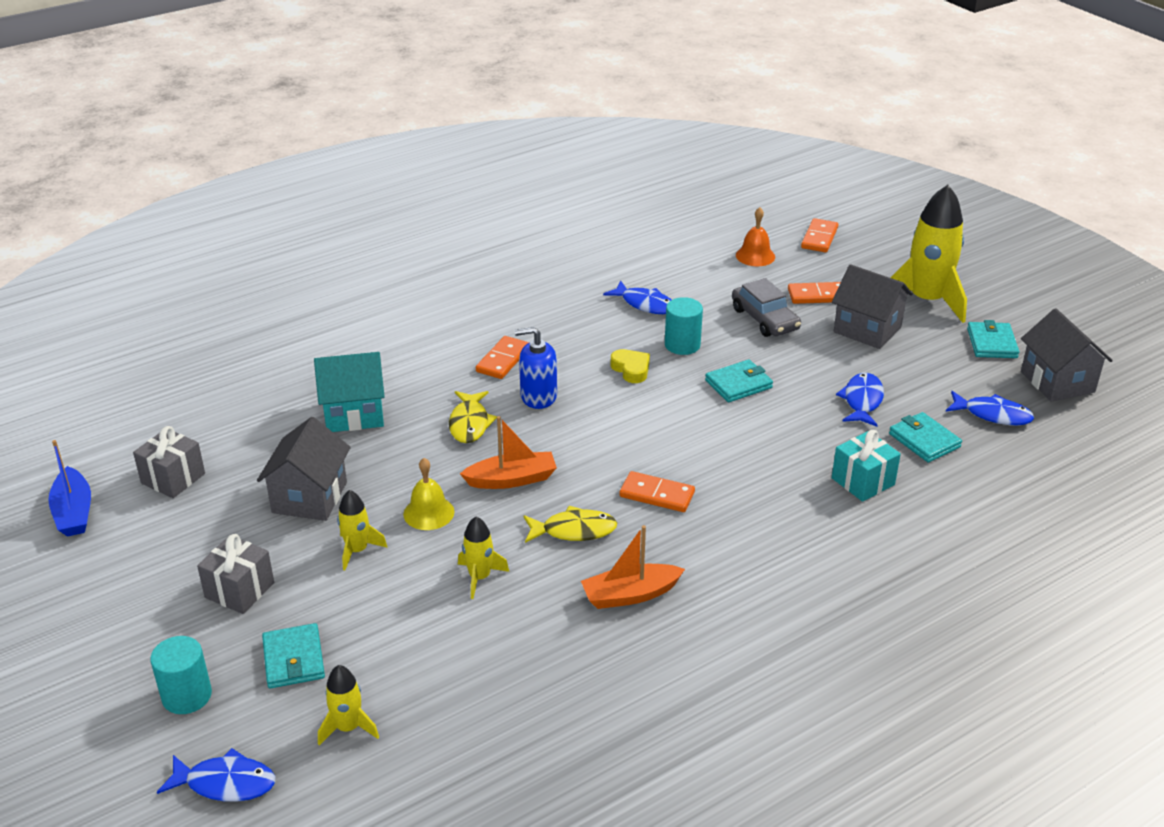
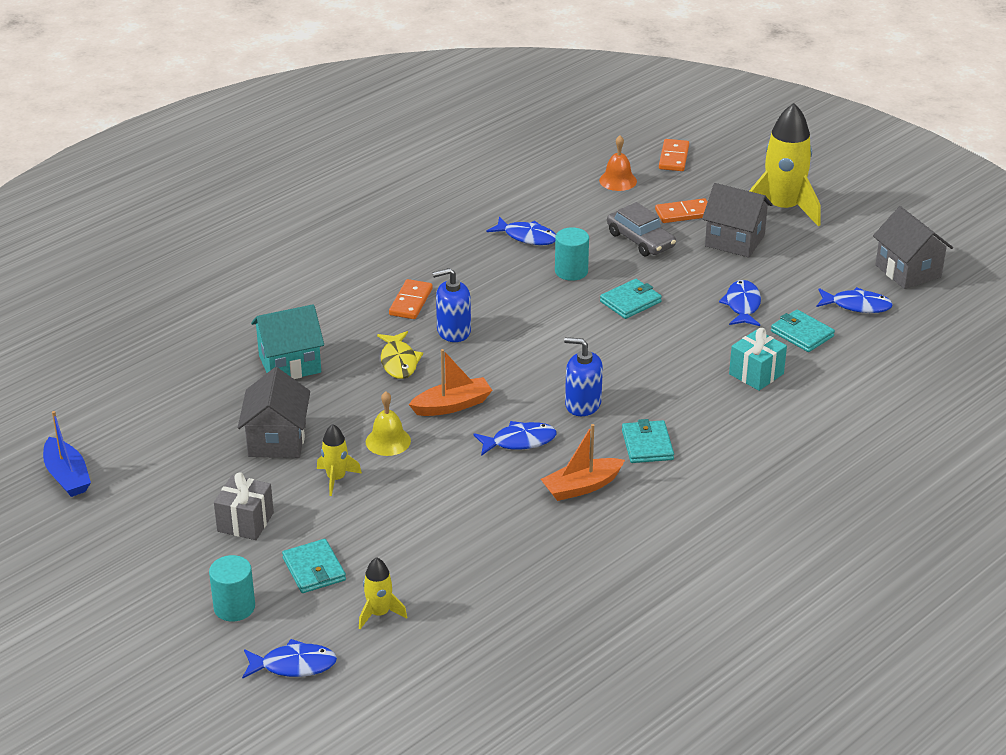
camera: 10 degrees left, 0 degrees up
(173, 478) = (145, 438): grey gift -> none
(479, 577) = (450, 488): yellow rocket -> none
(574, 530) = (519, 441): yellow fish -> blue fish
(631, 369) = (530, 298): yellow heart -> none
(657, 494) = (582, 404): orange domino -> blue soap dispenser
(991, 343) = (846, 242): turquoise wallet -> turquoise wallet (647, 445)

